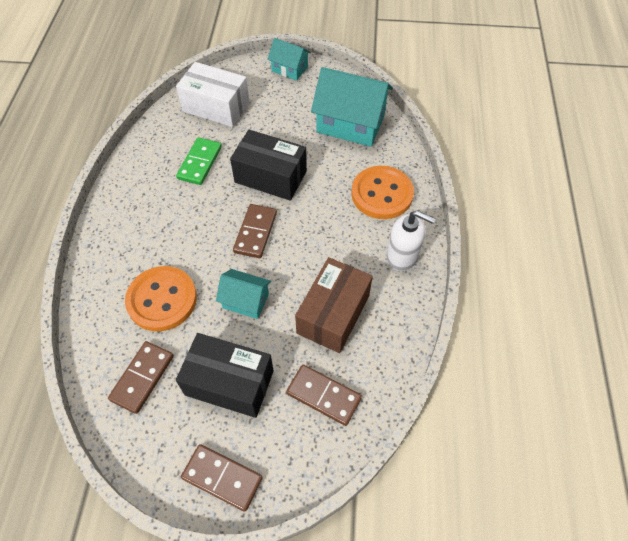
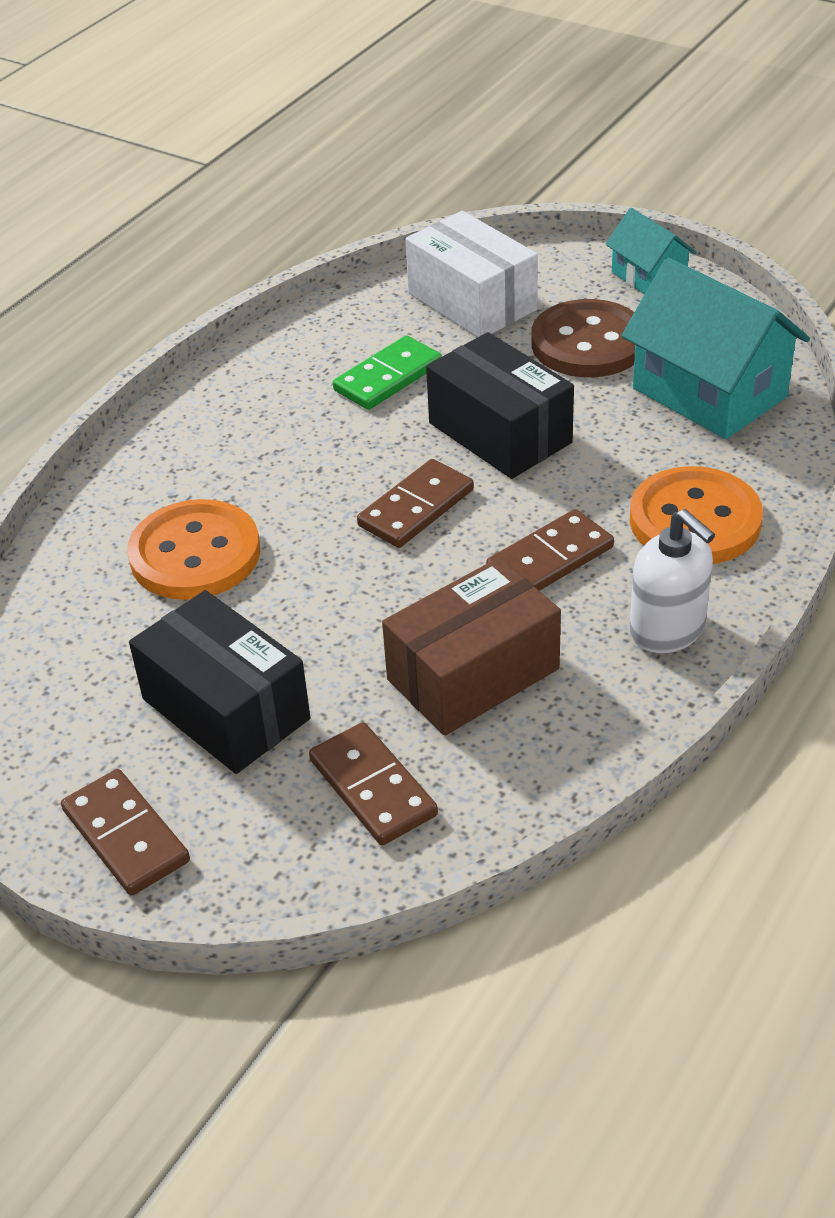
camera: 30 degrees right, 15 degrees down
(142, 378) = (94, 651): brown domino -> brown domino (550, 559)
(245, 301) = (331, 602): turquoise house -> none
(283, 114) = (588, 343): none -> brown button

